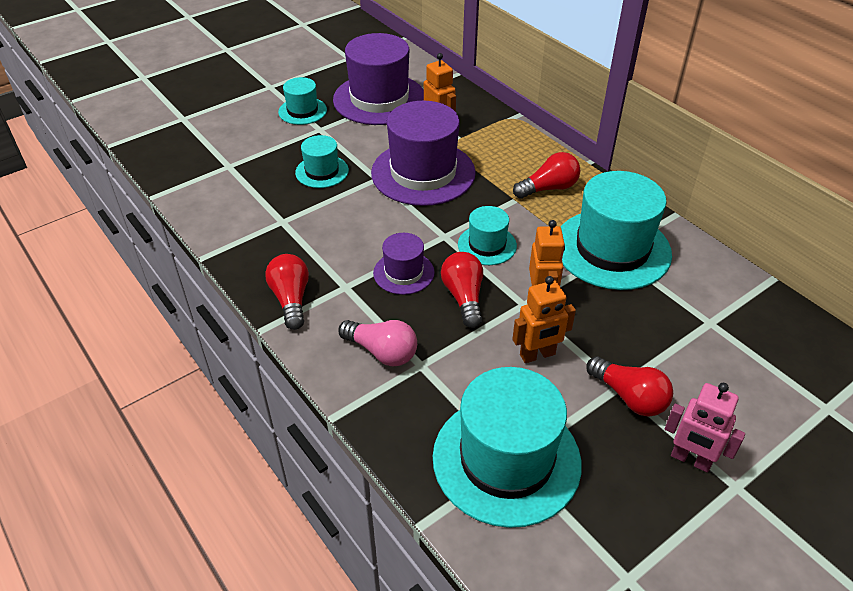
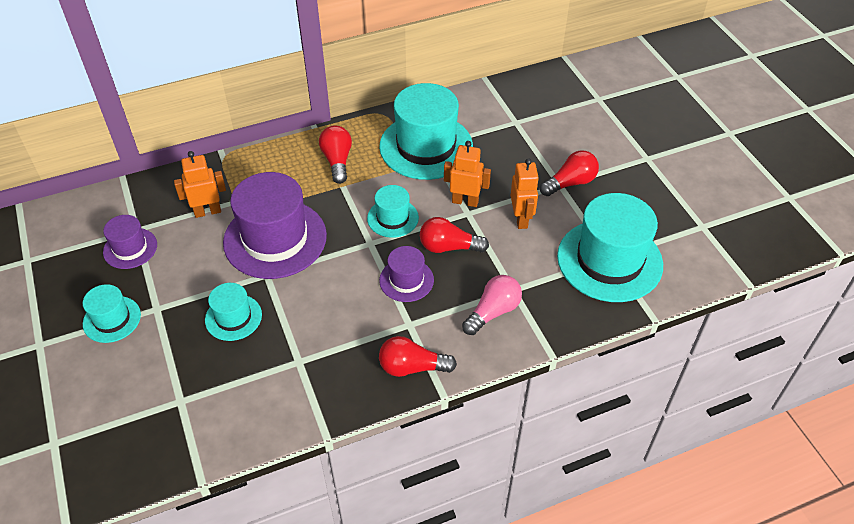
camera: 75 degrees left, 5 degrees up
(379, 99) = (130, 248): purple hat -> purple hat, size x0.51
(690, 459) = (625, 171): pink robot -> none

